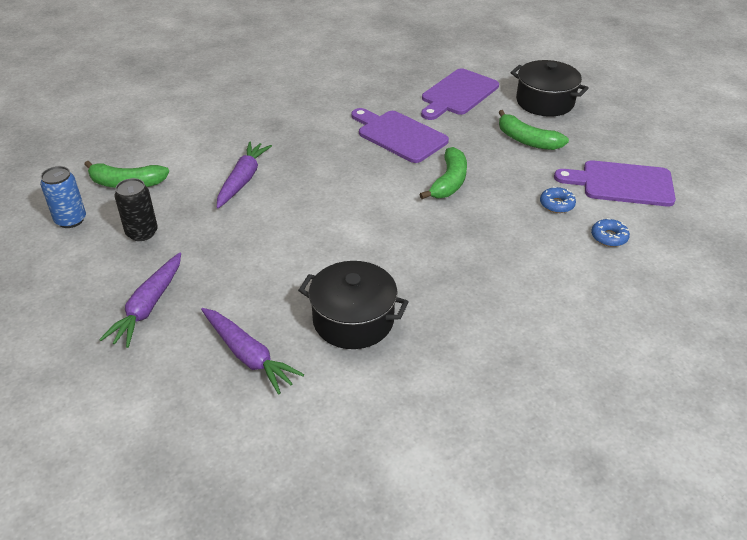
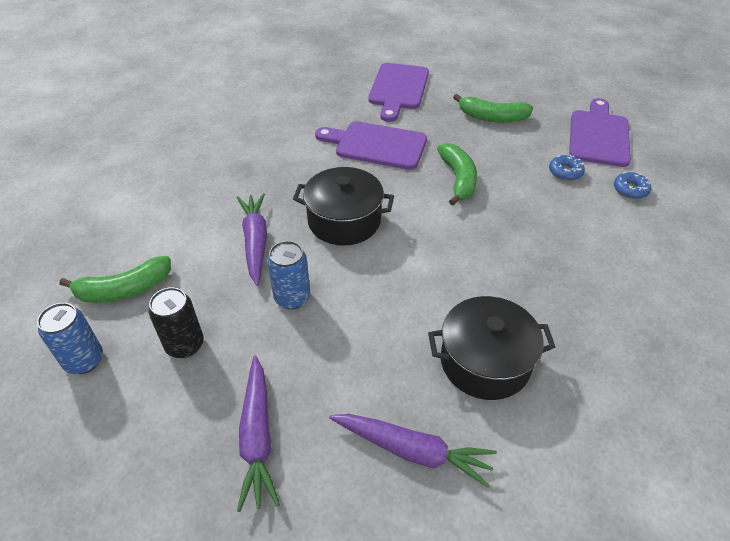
camera: 25 degrees left, 5 degrees up
(240, 227) = (292, 298): none -> blue can
(545, 102) = (478, 77): black pot -> black pot (344, 221)
(621, 183) = (599, 135): purple cutting board -> purple cutting board turned 120 degrees clockwise

